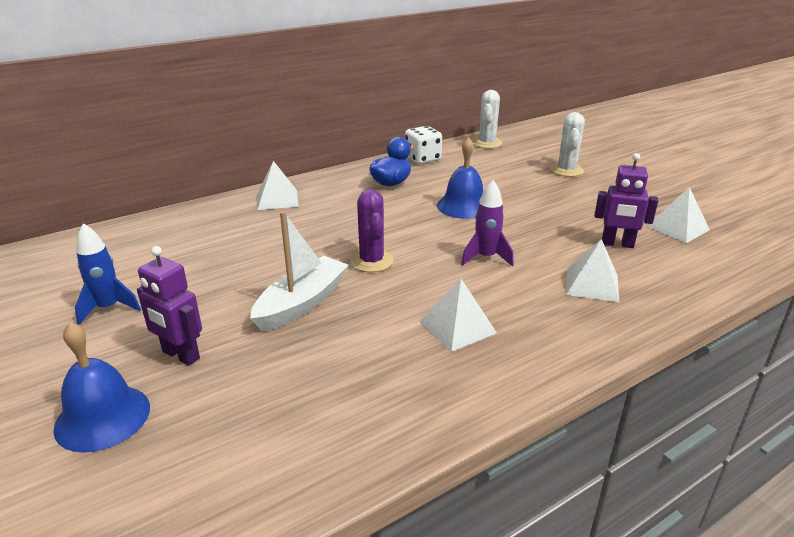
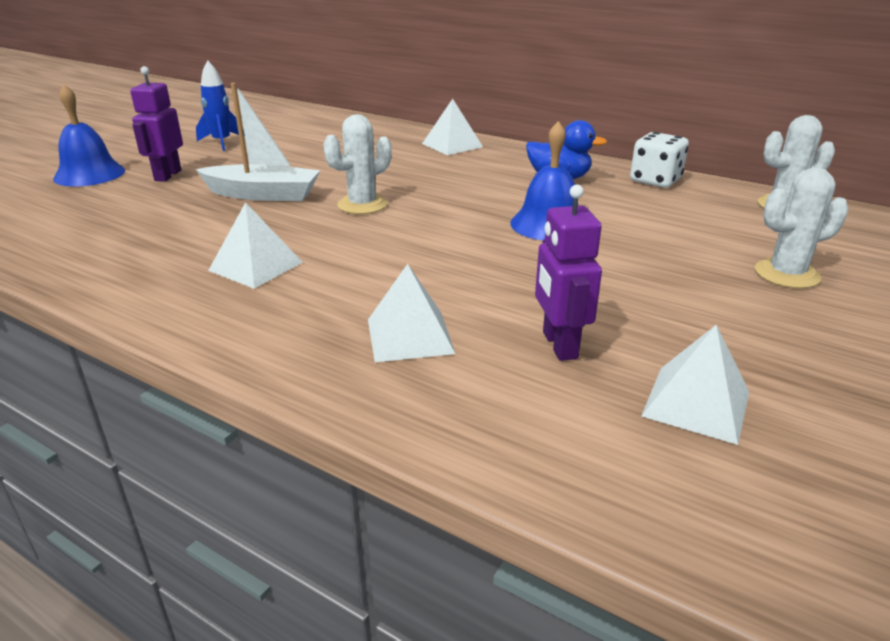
camera: 65 degrees right, 0 degrees up
(371, 261) = (362, 205): purple cactus -> white cactus
(486, 257) = (422, 257): purple rocket -> none

